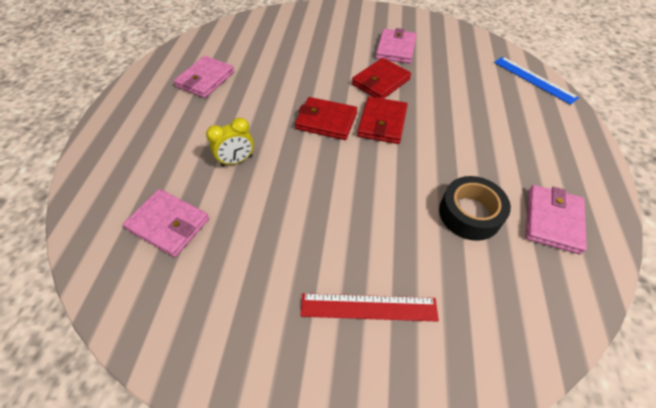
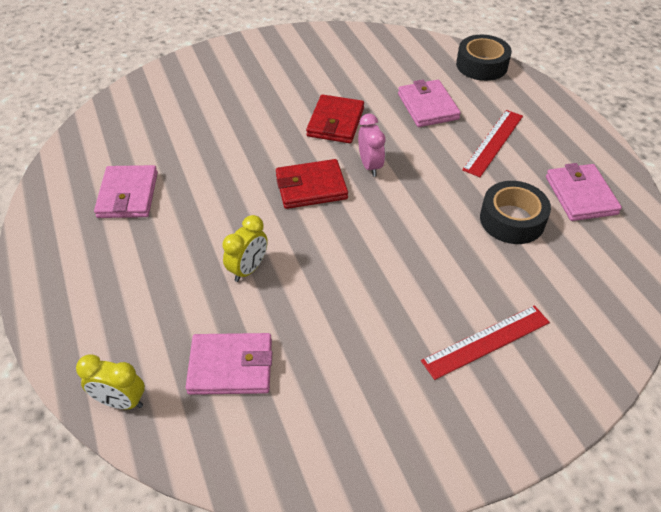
camera: 30 degrees left, 5 degrees down
(86, 212) = (121, 401): none -> yellow clock
(382, 123) = (370, 166): red wallet -> pink clock
(395, 49) = (323, 79): pink wallet -> pink wallet (428, 106)
(500, 143) = (493, 142): none -> red ruler
(534, 79) = (481, 65): blue ruler -> black tape

